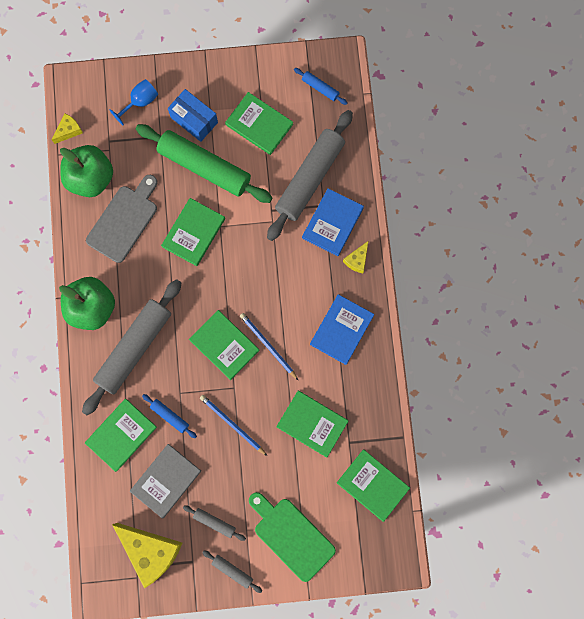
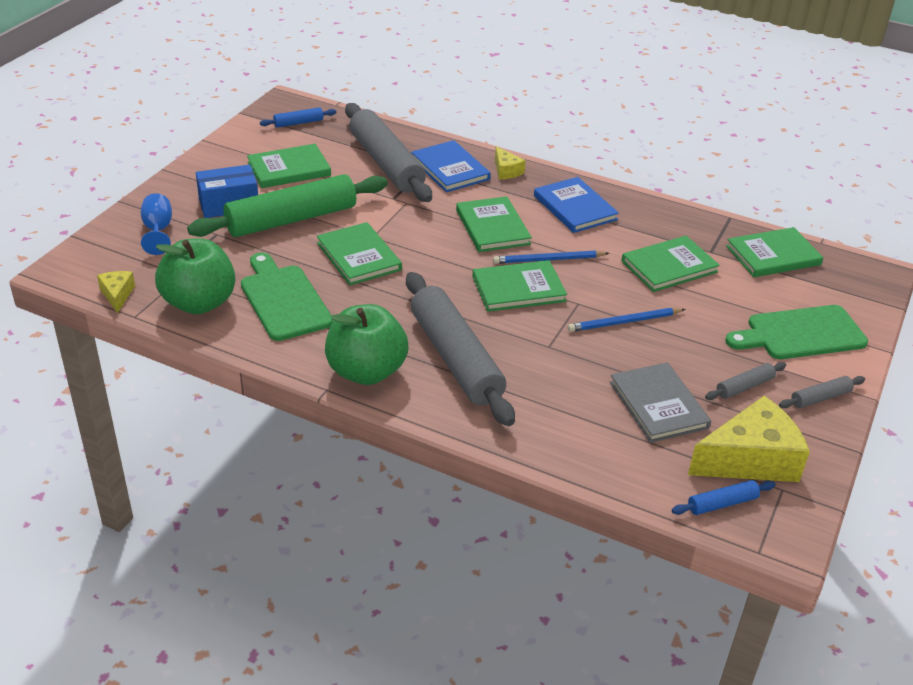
camera: 60 degrees left, 40 degrees down
(121, 435) = (564, 418): green book -> green book (492, 227)
(124, 221) = (283, 300): grey cutting board -> green cutting board
(170, 416) = (572, 366): blue rolling pin -> blue rolling pin (722, 503)

